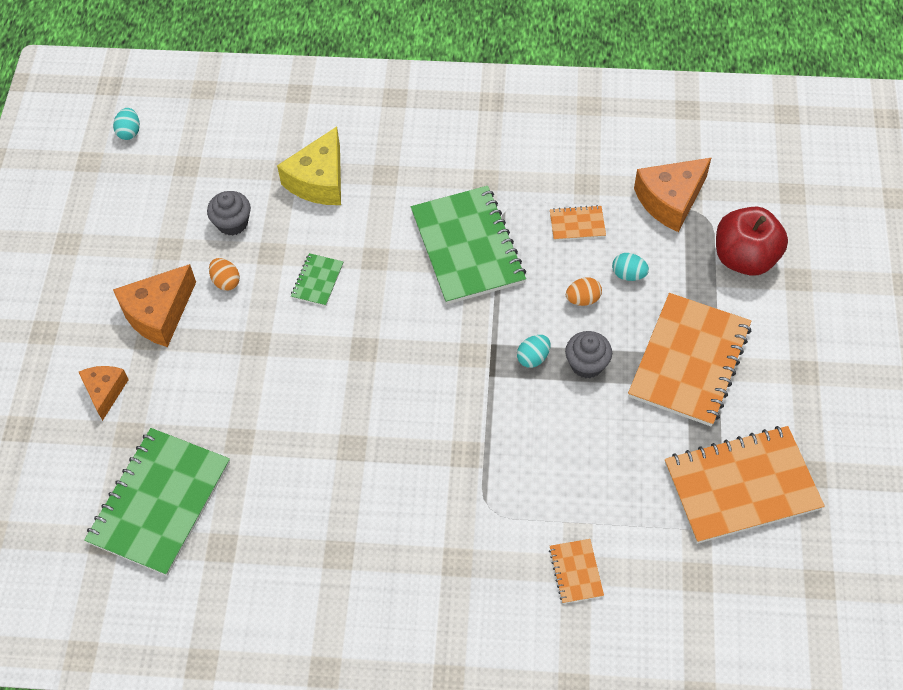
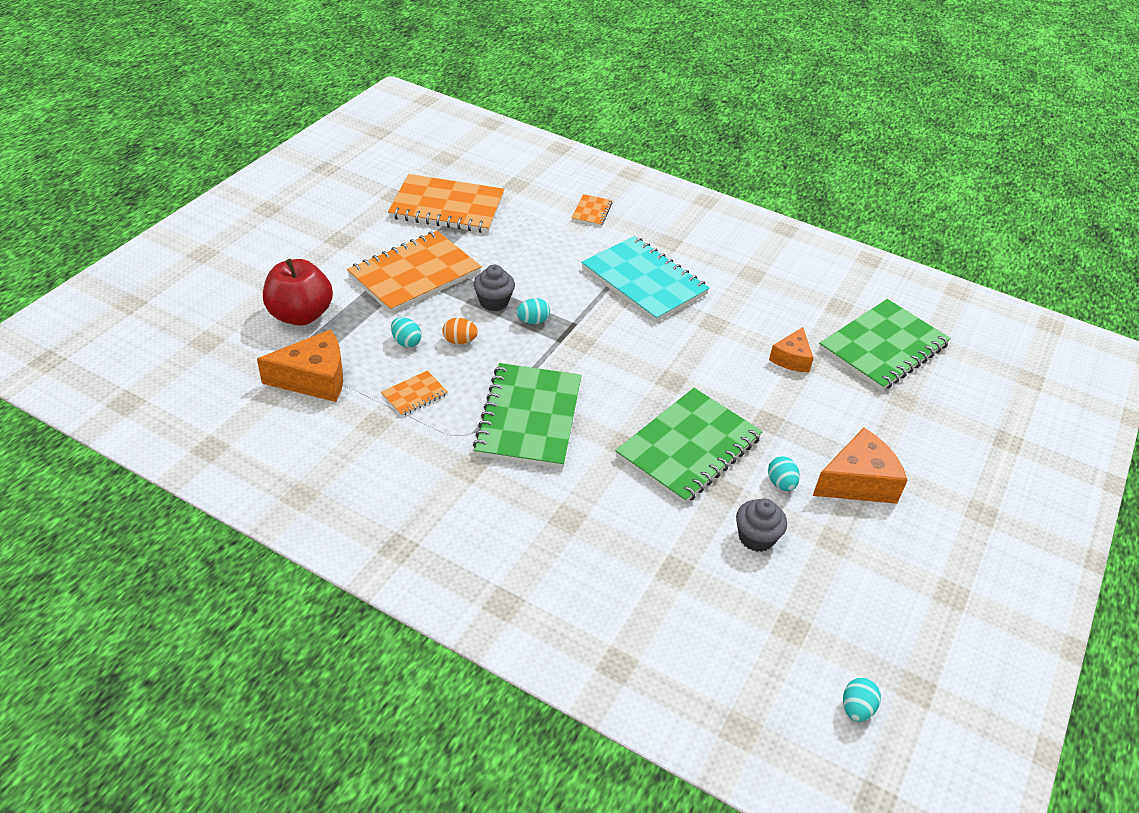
camera: 160 degrees left, 15 degrees down
(105, 392) = (921, 438): orange cheese -> orange cheese (791, 359)
(226, 281) = (781, 483): orange egg -> turquoise egg
(317, 281) = (689, 448): green notebook -> green notebook, size x2.26
(319, 180) = (642, 542): yellow cheese -> none
(453, 475) = (644, 281): none -> turquoise notebook
(577, 224) = (414, 395): orange notebook -> orange notebook turned 60 degrees counterclockwise

